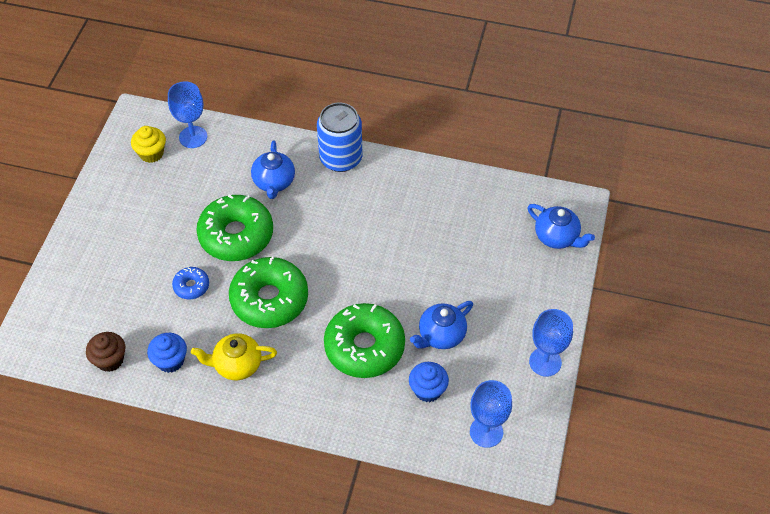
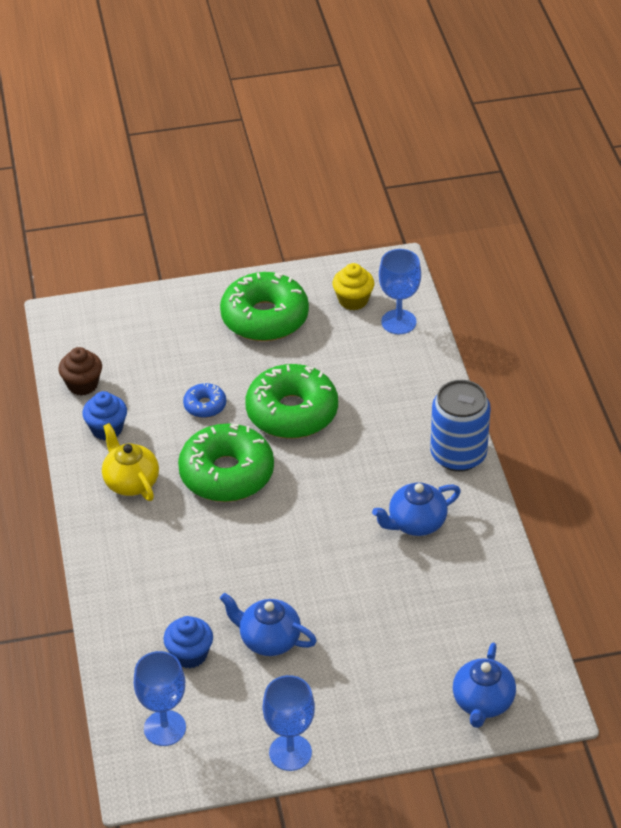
camera: 65 degrees right, 10 degrees down
(274, 182) = (383, 413): blue teapot -> blue teapot (416, 523)
(364, 347) = (213, 577): green donut -> green donut (264, 318)

